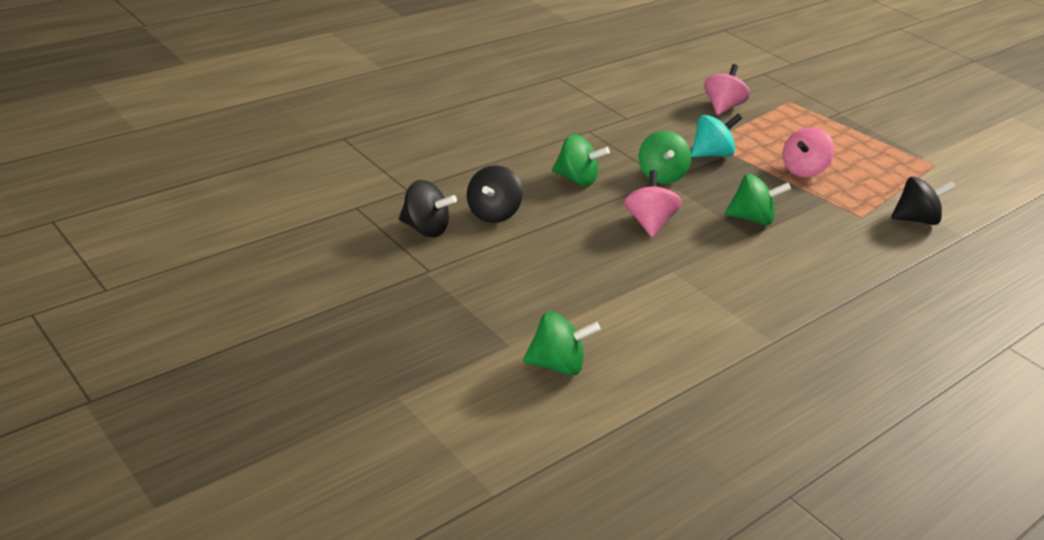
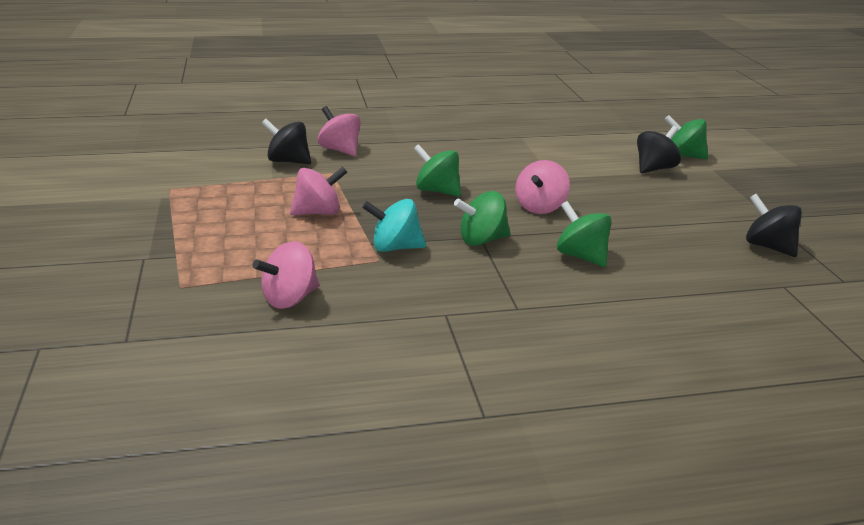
camera: 150 degrees left, 5 degrees down
(493, 214) = (693, 245): black spinning top -> black spinning top (654, 168)
(661, 176) = (482, 240): green spinning top -> green spinning top turned 135 degrees counterclockwise
(903, 249) = (340, 150): none -> pink spinning top

